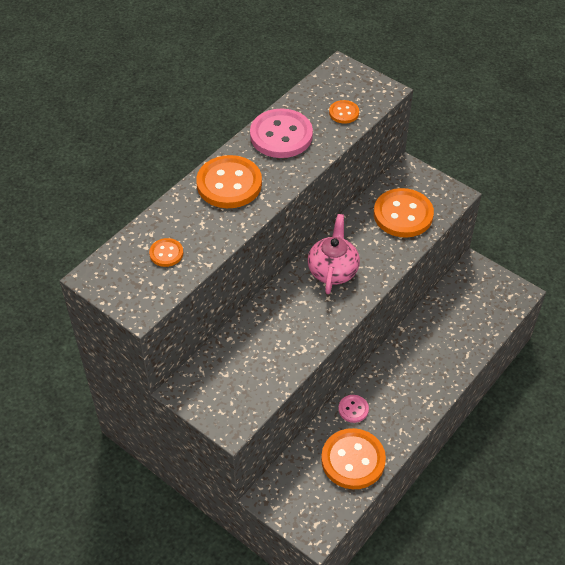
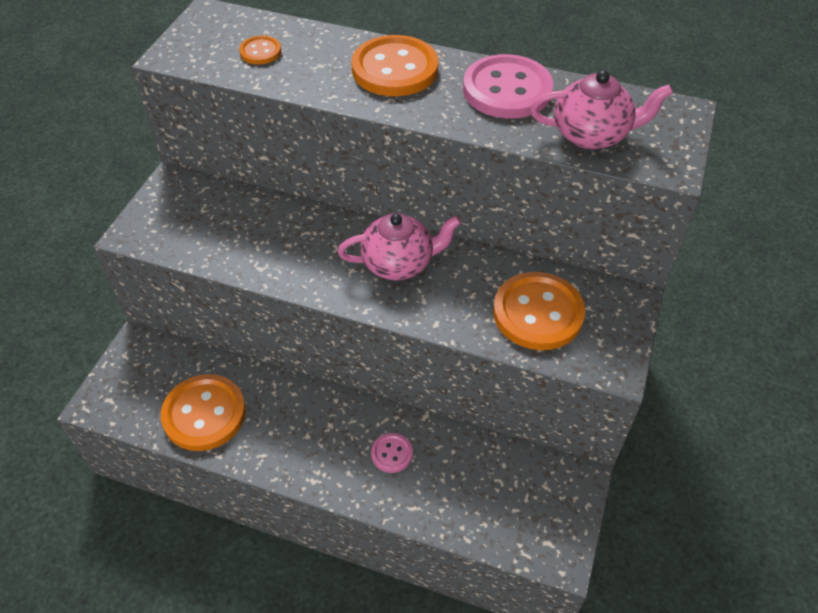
camera: 70 degrees right, 0 degrees up
(344, 113) = (592, 135): orange button -> pink teapot
(353, 409) = (278, 395): pink button -> pink button (391, 453)

